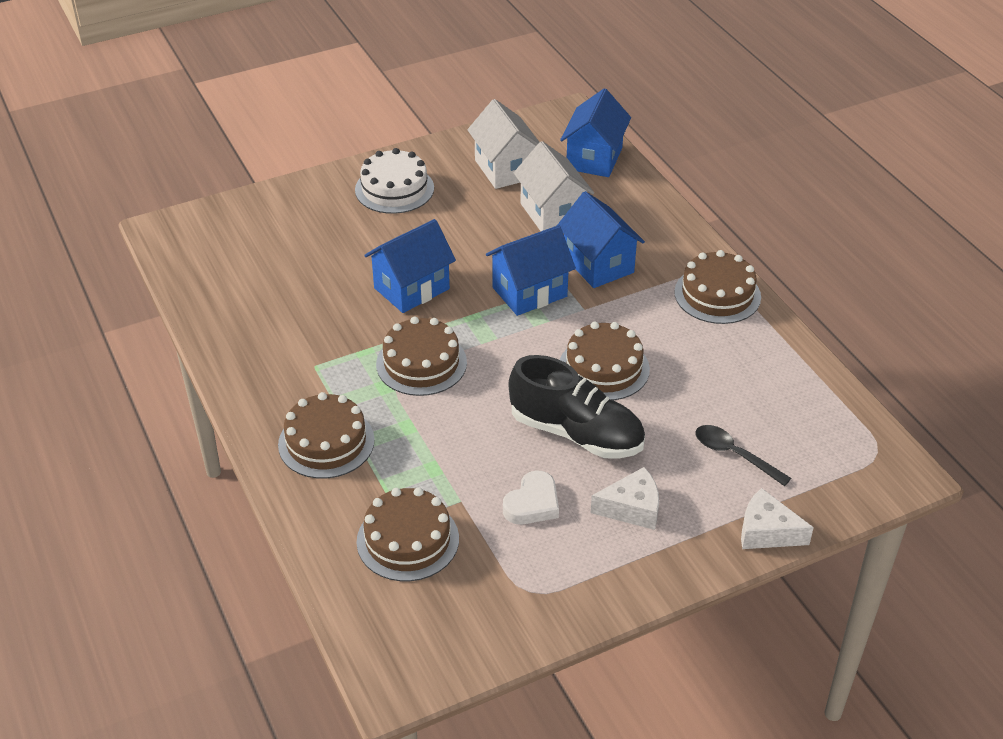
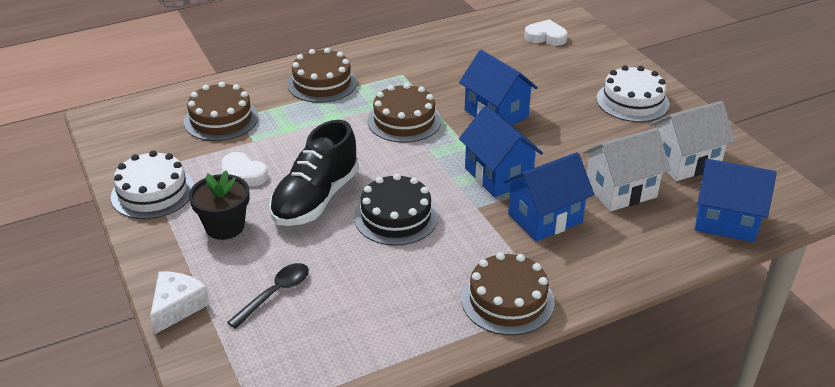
camera: 90 degrees right, 5 degrees down
(242, 240) = (545, 37): none -> white heart
(571, 588) = (153, 192): none -> white cake
(604, 368) = (396, 217): brown cake -> black cake
(632, 508) = (225, 226): white cheese -> black flower pot

